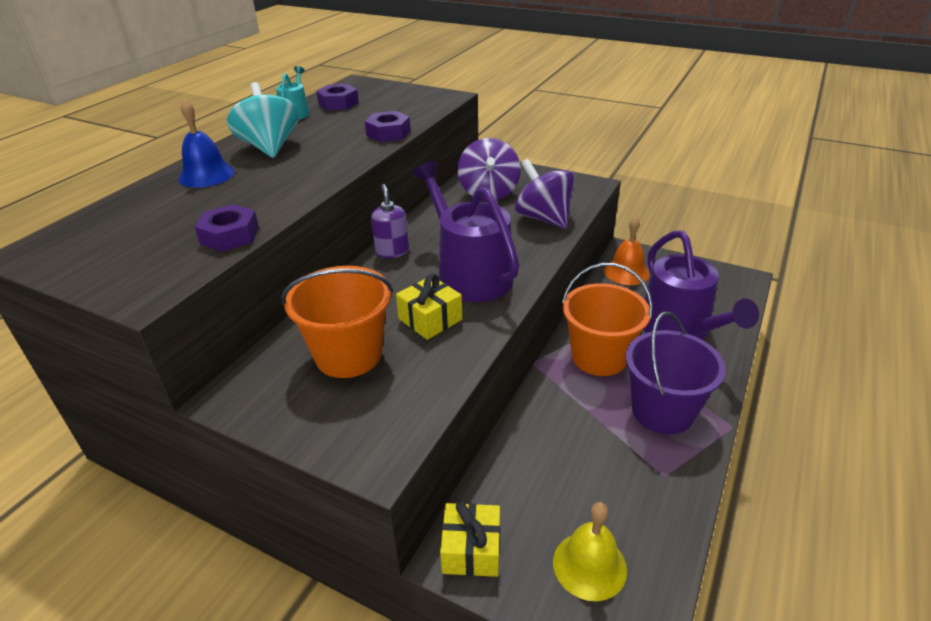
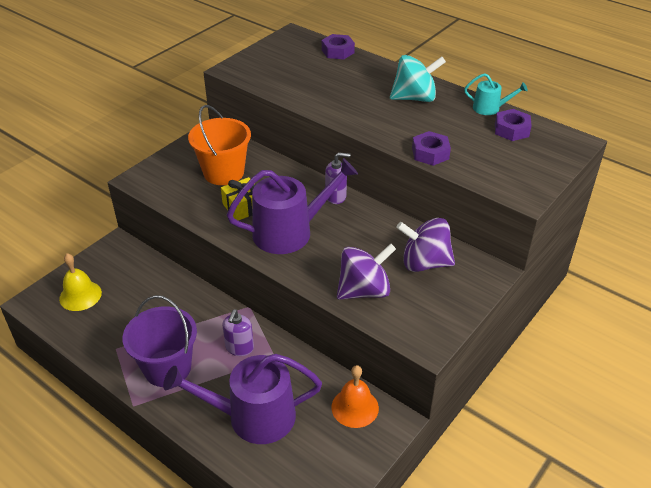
camera: 100 degrees right, 5 degrees up
(206, 175) = (372, 76): blue bell -> none
(230, 236) = (282, 89): purple nut -> purple nut (337, 51)
(471, 550) = (116, 252): yellow gift -> none
(599, 357) = (239, 348): orange bucket -> purple soap dispenser

